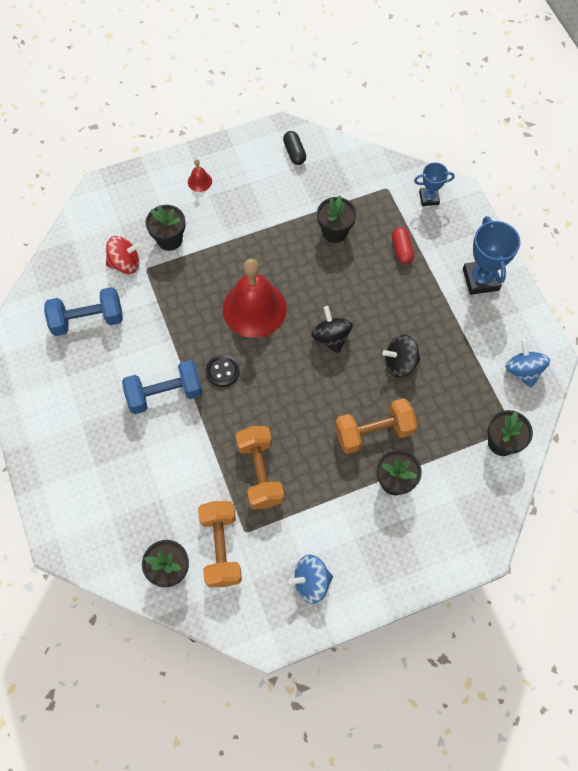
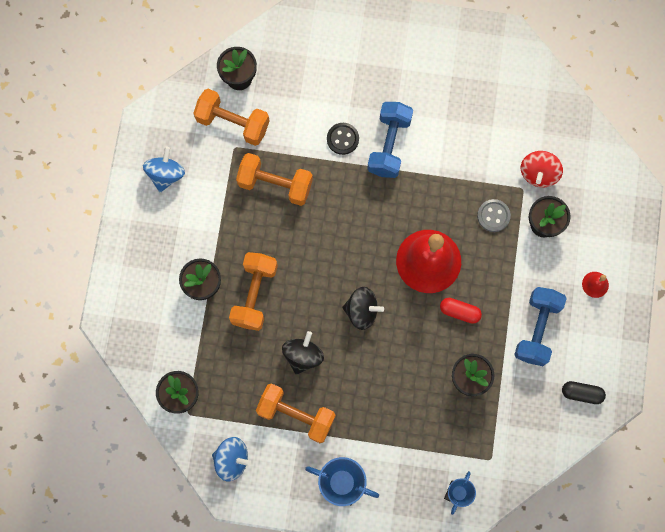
camera: 120 degrees right, 10 degrees up
(88, 320) = (497, 116): blue dumbbell -> blue dumbbell (537, 329)
(184, 279) = (493, 216): none -> grey button
(222, 371) = (383, 202): black button -> black button (342, 139)
(401, 249) = (414, 430): red capsule -> red capsule (459, 312)
(452, 341) = (296, 415): none -> orange dumbbell

